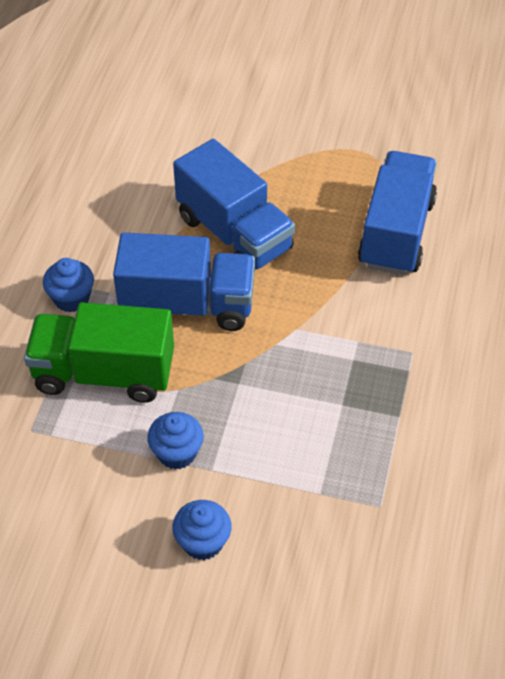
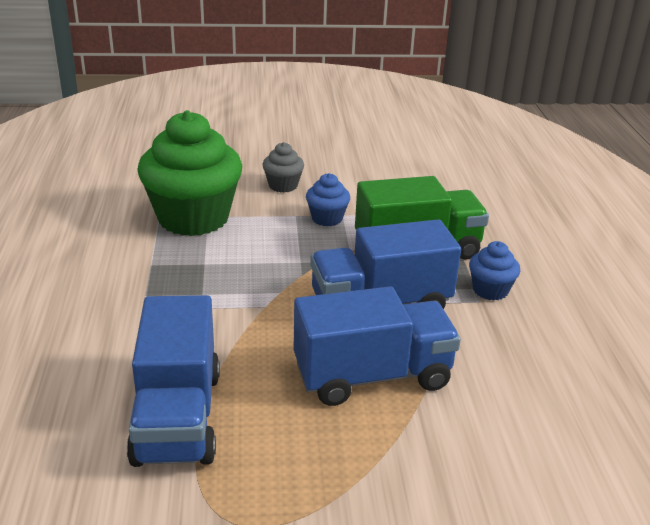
camera: 160 degrees right, 20 degrees down
(203, 542) = (283, 185): blue cupcake -> grey cupcake
(234, 234) = (372, 376): blue truck -> blue truck turned 135 degrees clockwise
(338, 493) = (193, 218): none -> green cupcake

